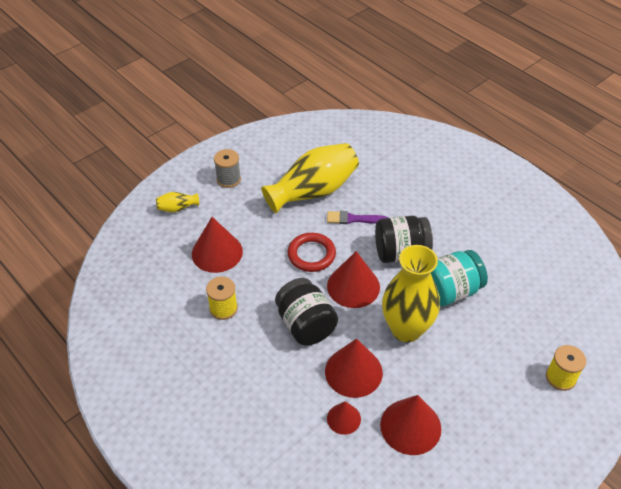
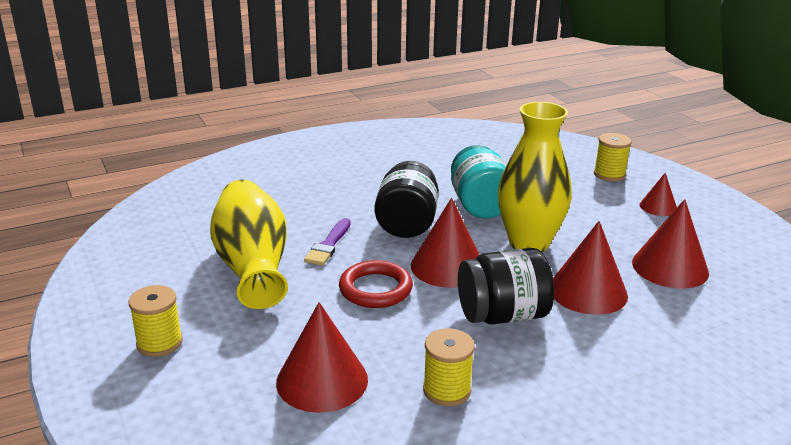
camera: 75 degrees left, 20 degrees down
(177, 208) = (183, 415): yellow vase -> none
(228, 179) = (159, 343): grey spool -> yellow spool
(343, 418) = (659, 311): red cone -> red cone (658, 207)

